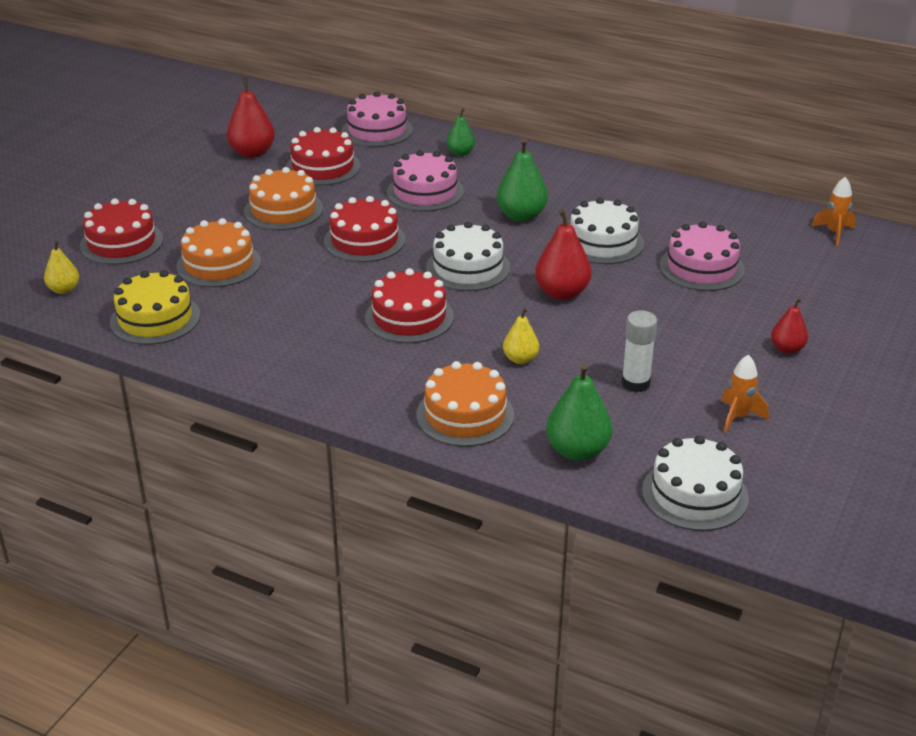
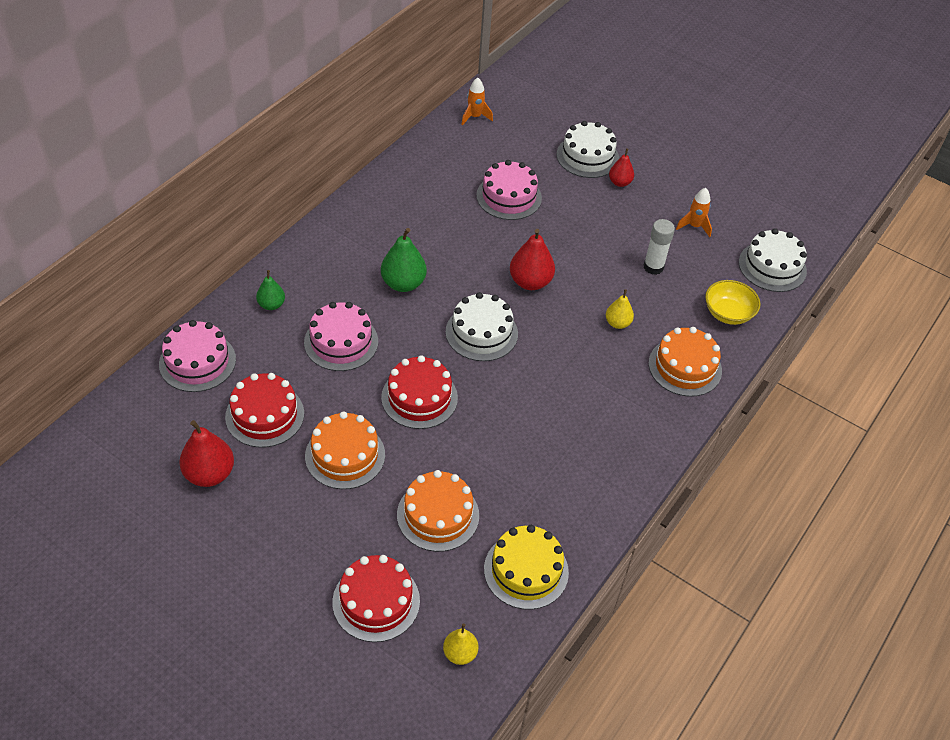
camera: 85 degrees left, 15 degrees up
(409, 317) = (551, 382): red cake -> none
(577, 451) = (728, 313): green pear -> yellow bowl
(602, 242) = (459, 242): white cake -> white cake (587, 156)

